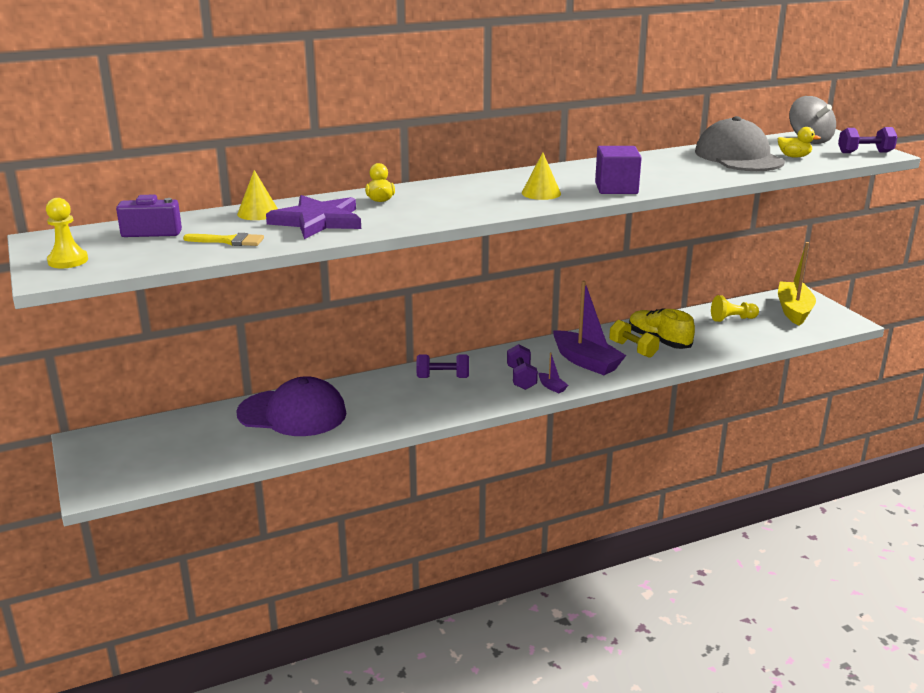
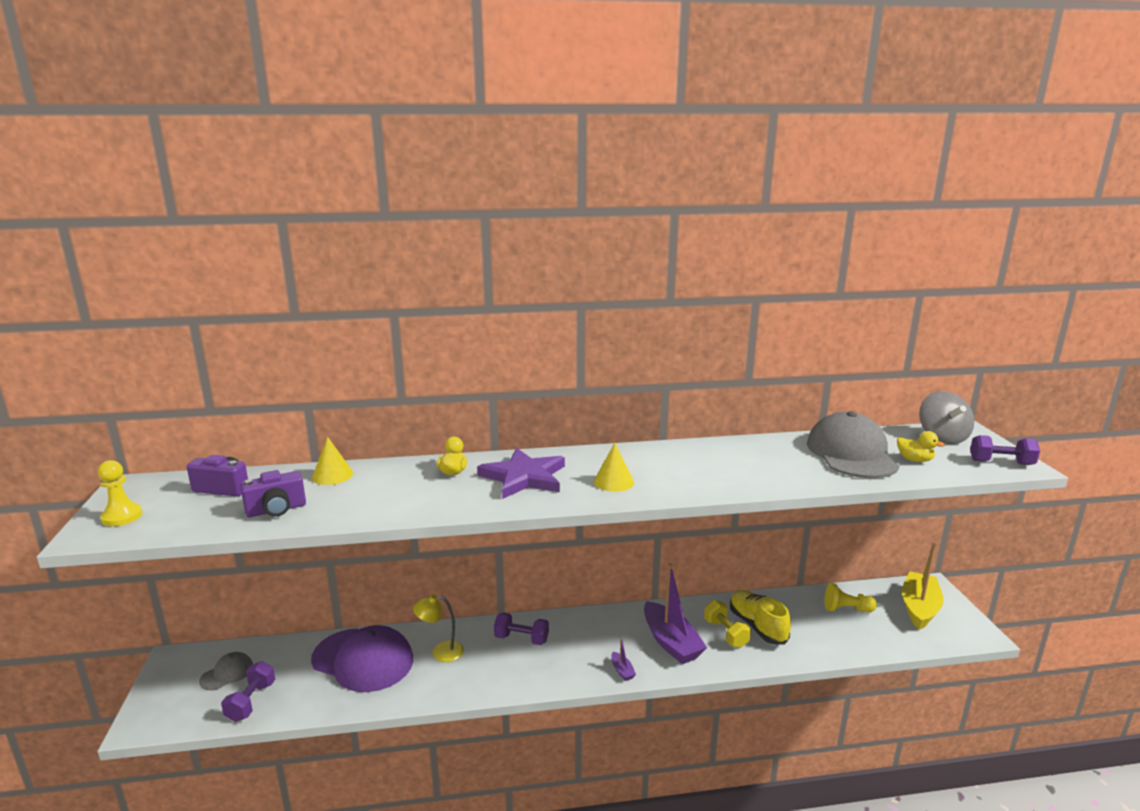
camera: 15 degrees right, 5 degrees down
(154, 442) = (227, 673): none -> grey cap
(229, 241) = (276, 510): yellow brush -> purple camera
(318, 221) = (375, 493): purple star -> purple star (524, 477)
(368, 397) = (441, 652): none -> yellow lamp
(521, 378) = (597, 653): purple dumbbell -> purple dumbbell (251, 702)
(616, 188) = (695, 484): purple cube -> none

